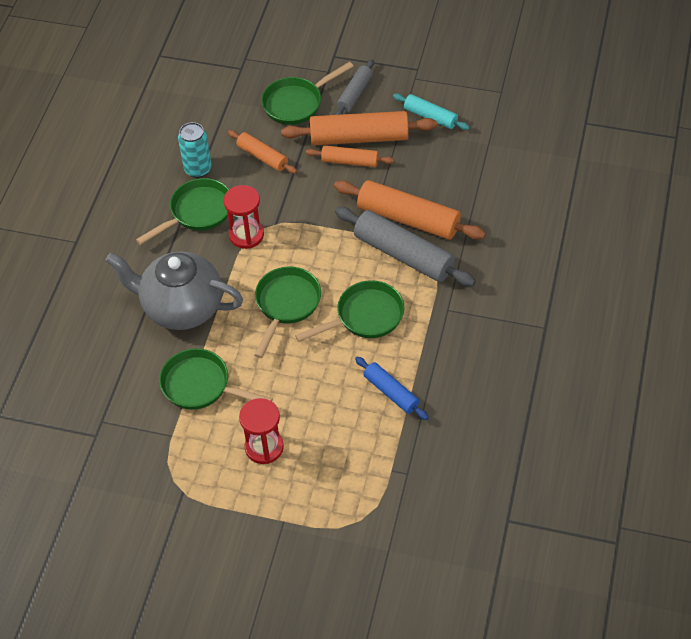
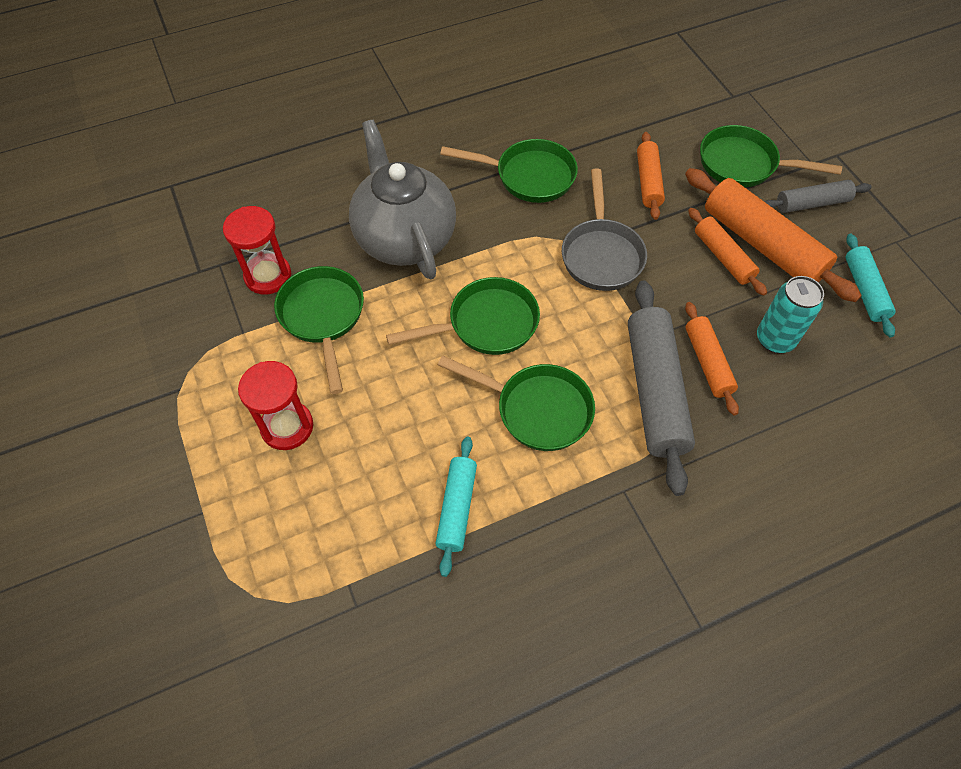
camera: 50 degrees right, 5 degrees up
(198, 169) = (580, 143): turquoise can -> turquoise can (775, 339)
(246, 235) = (540, 232): red hourglass -> red hourglass (268, 276)
(292, 216) = (601, 254): none -> grey pan
(391, 392) = (457, 508): blue rolling pin -> turquoise rolling pin
(408, 218) = (708, 362): orange rolling pin -> orange rolling pin, size x0.57

